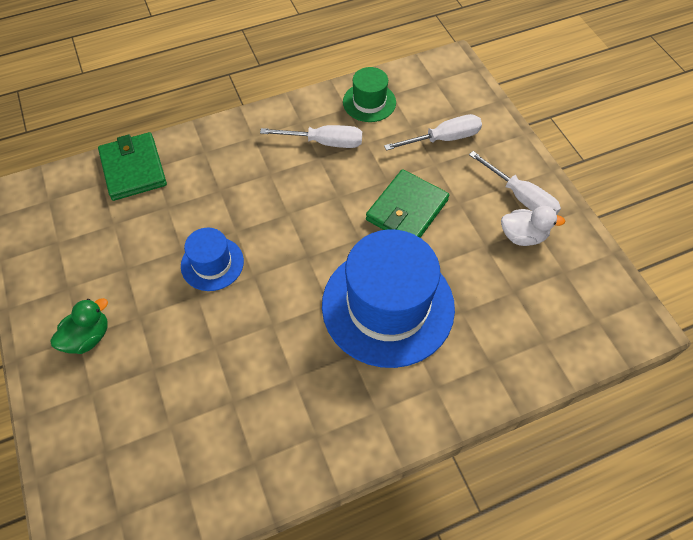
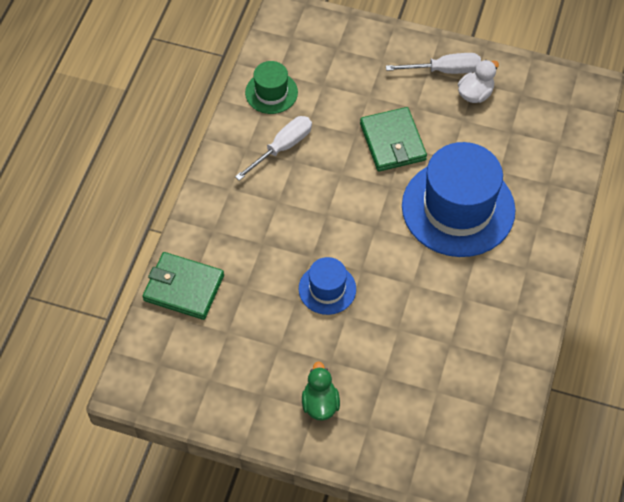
camera: 50 degrees left, 0 degrees up
(443, 139) = (352, 74): white screwdriver -> none

